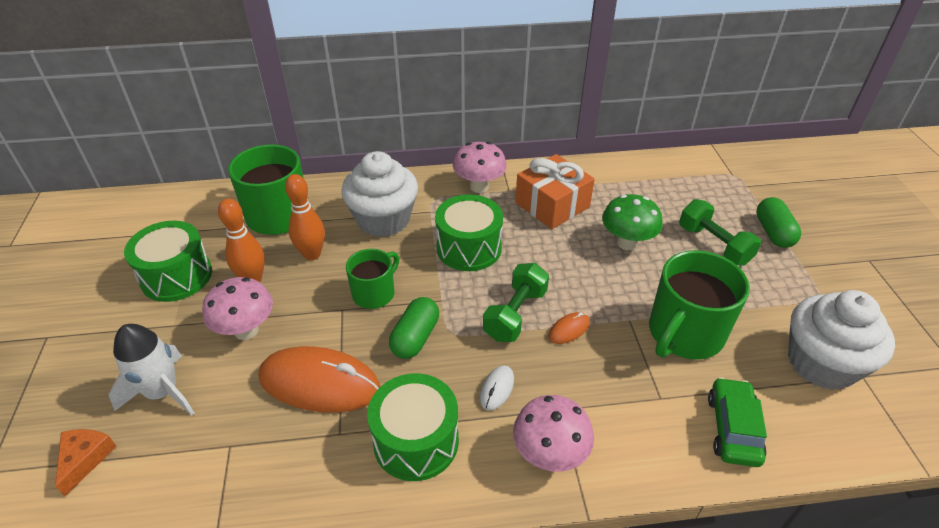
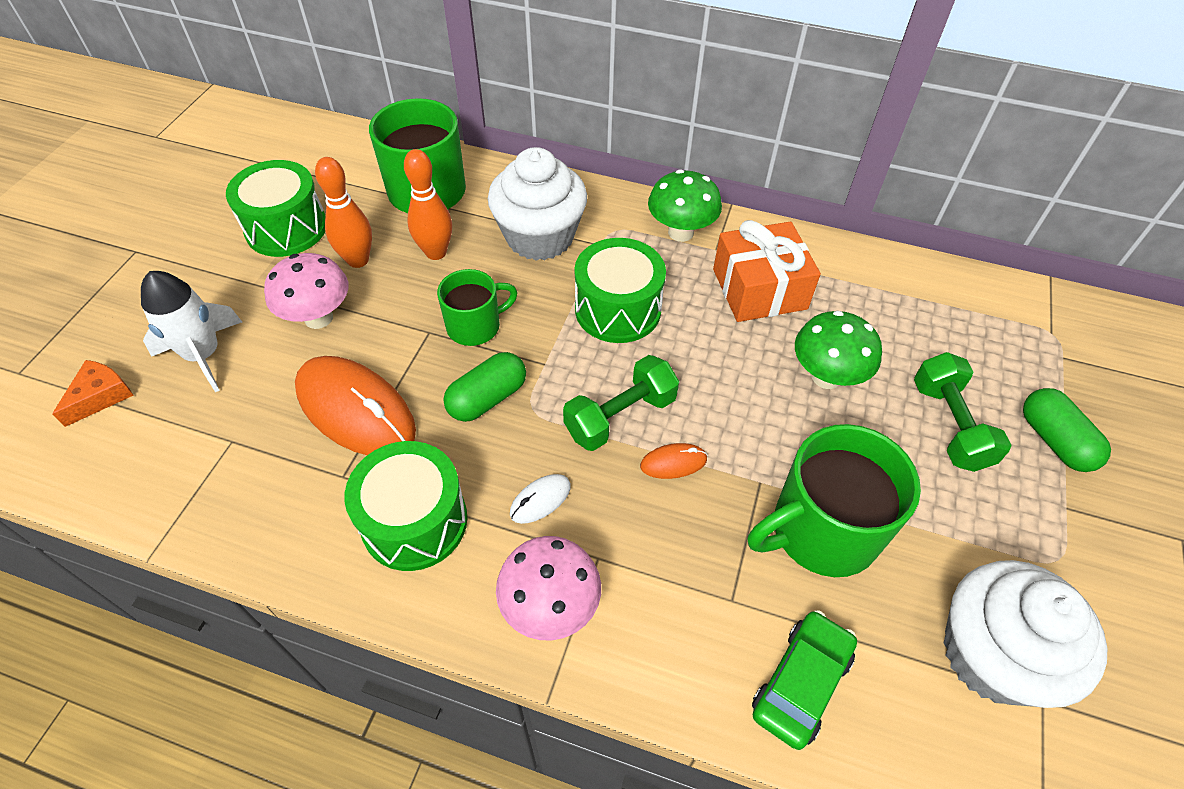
camera: 25 degrees right, 10 degrees up
(479, 187) = (681, 232): pink mushroom -> green mushroom
(773, 232) = (1054, 441): green capsule -> green capsule turned 45 degrees counterclockwise

